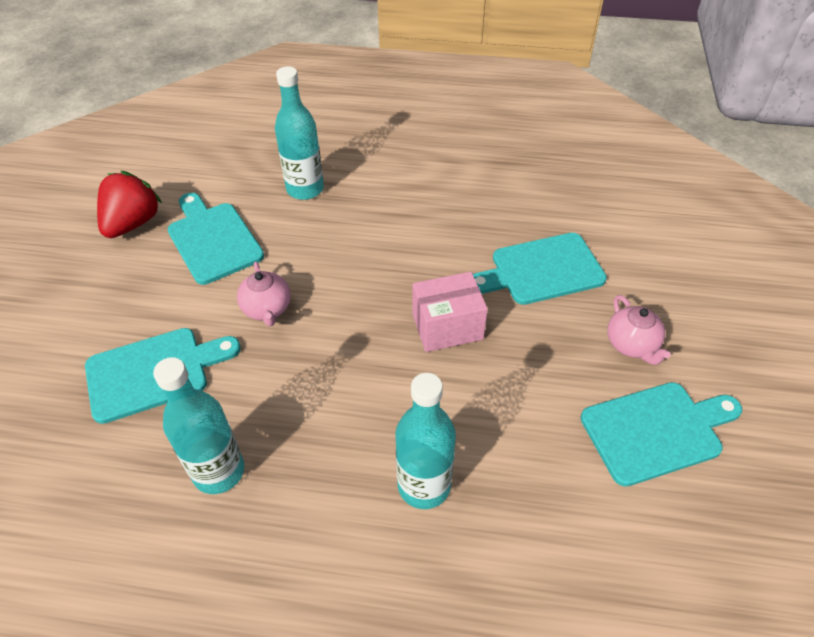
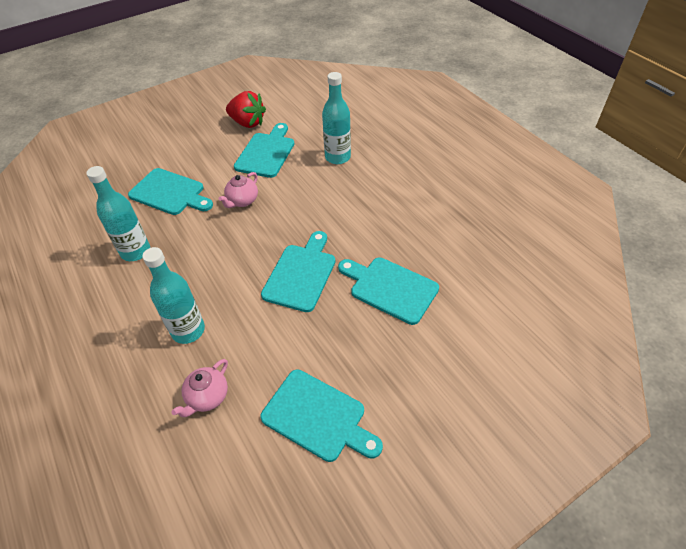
camera: 50 degrees right, 0 degrees up
(133, 223) = (247, 123): red strawberry -> red strawberry turned 45 degrees clockwise
(447, 327) = (301, 274): pink box -> turquoise cutting board
(632, 345) = (375, 367): pink teapot -> pink teapot (207, 397)

